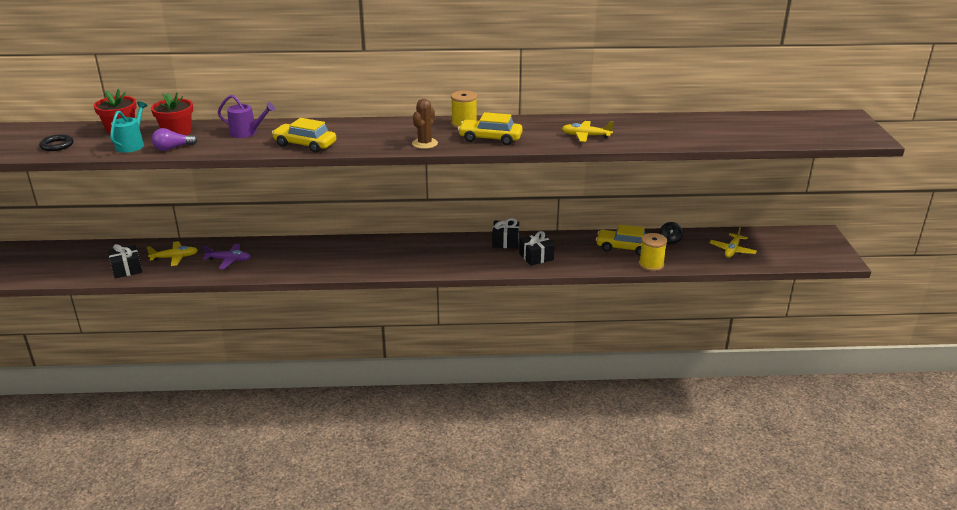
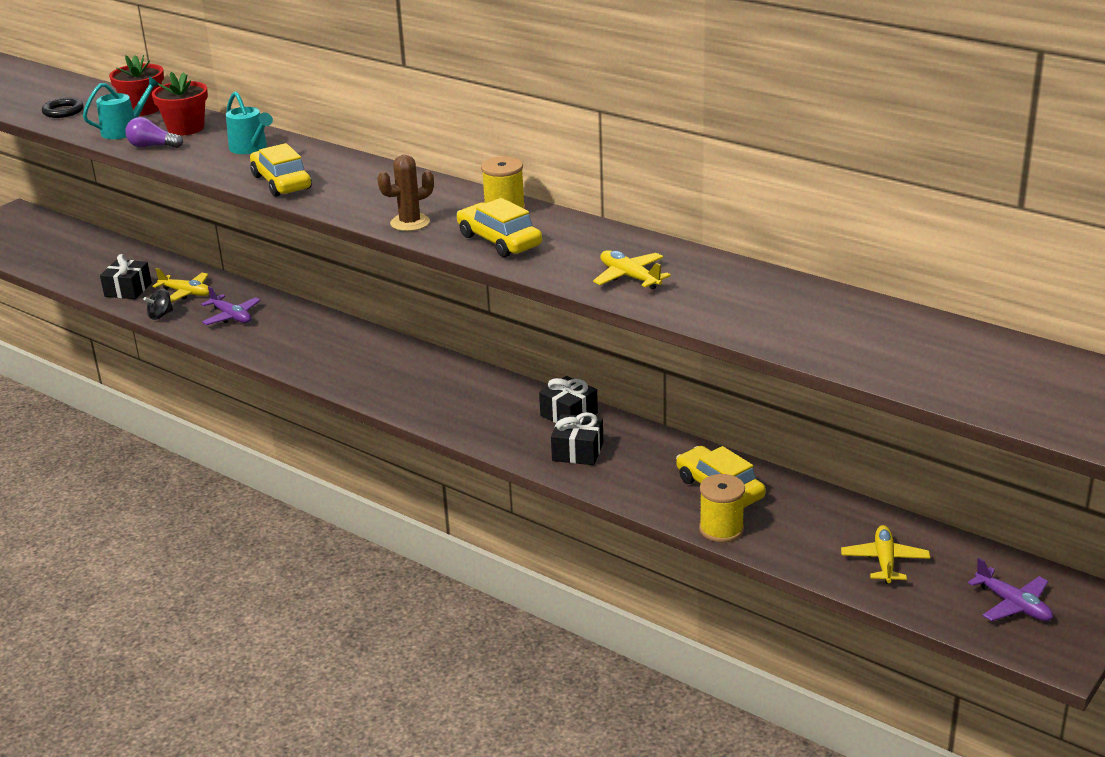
camera: 40 degrees right, 0 degrees up
(246, 133) = (250, 148): purple watering can -> turquoise watering can
(670, 241) = (806, 506): black spinning top -> black spinning top (160, 315)
(732, 250) = (884, 561): yellow plane -> yellow plane turned 120 degrees clockwise
(799, 247) = (1013, 605): none -> purple plane

